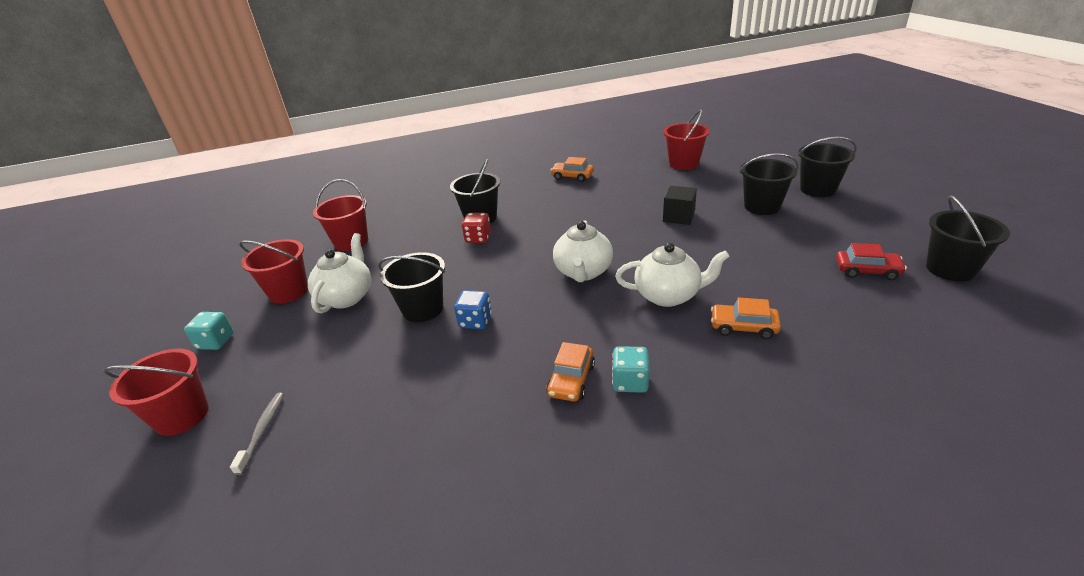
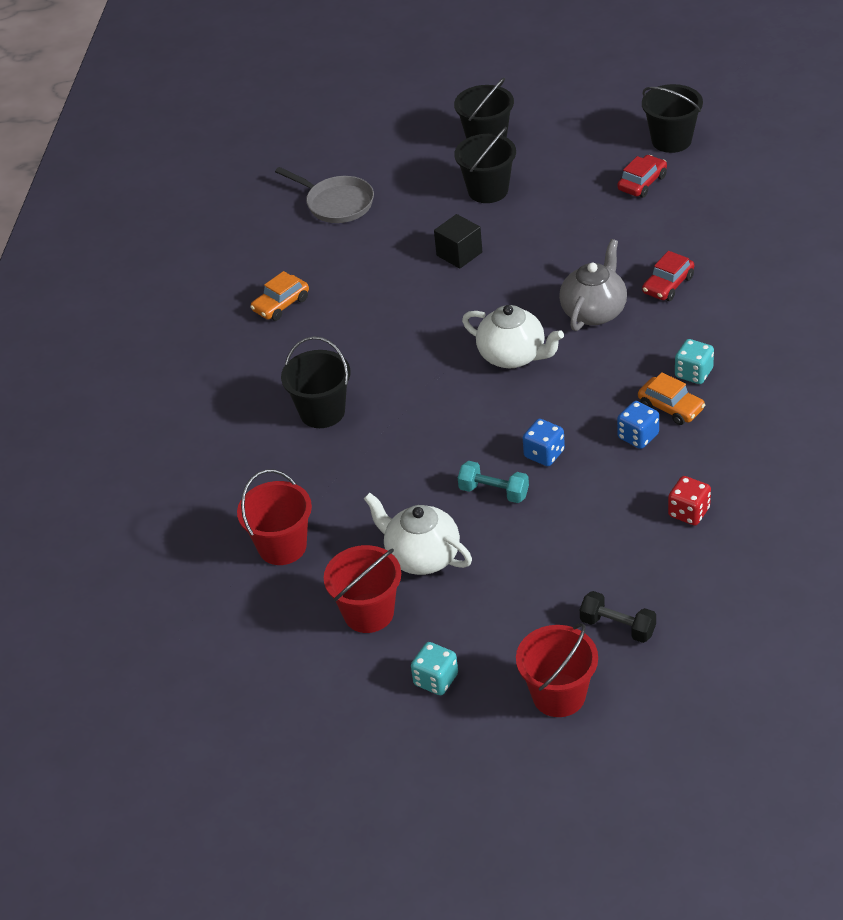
camera: 65 degrees left, 10 degrees up
(263, 430) = (618, 627): grey toothbrush -> black dumbbell
(423, 309) = (494, 492): black bucket -> turquoise dumbbell
(478, 238) = (374, 423): red dice -> red dice (689, 512)
(520, 369) = (638, 436): none -> blue dice
(668, 295) = (594, 311): white teapot -> grey teapot
(683, 163) = (336, 203): red bucket -> grey pan
(743, 327) = (668, 285): orange car -> red car

